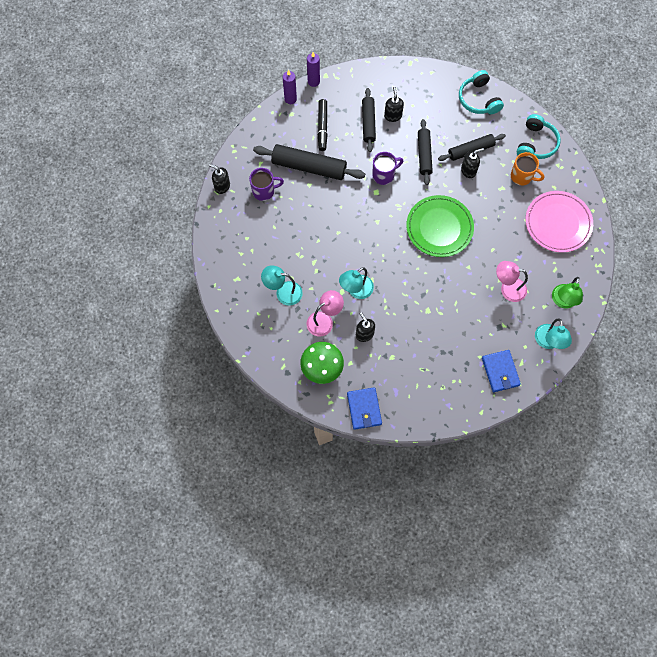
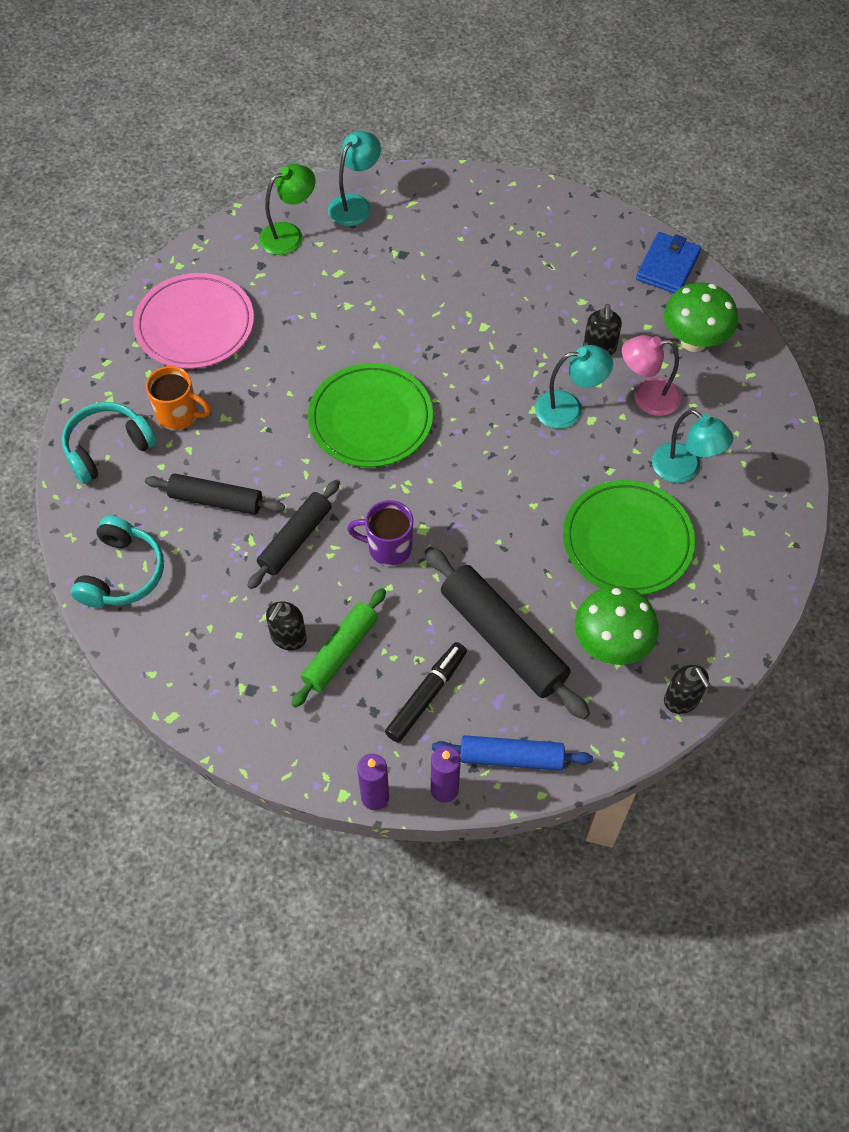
camera: 145 degrees left, 10 degrees down
(264, 191) = (611, 645): purple mug -> green mushroom
(274, 125) = (511, 757): none -> blue rolling pin
(286, 241) = (627, 541): none -> green plate
(368, 123) = (340, 652): black rolling pin -> green rolling pin
(468, 170) = (249, 472): black soap dispenser -> none
(500, 371) = (448, 208): blue wallet -> none
(508, 288) = (347, 289): pink lamp -> none
(522, 176) = (179, 415): orange mug -> orange mug turned 135 degrees clockwise

